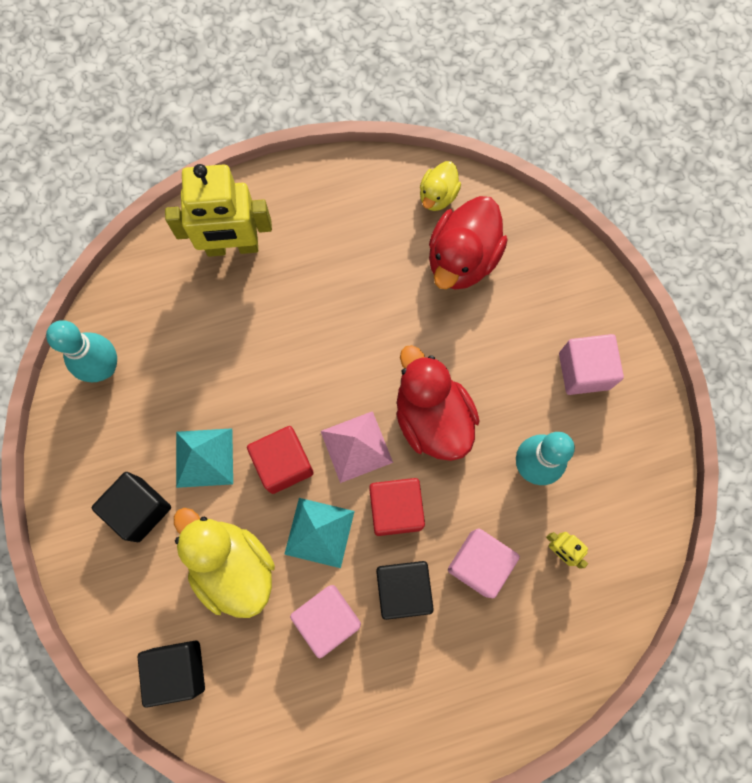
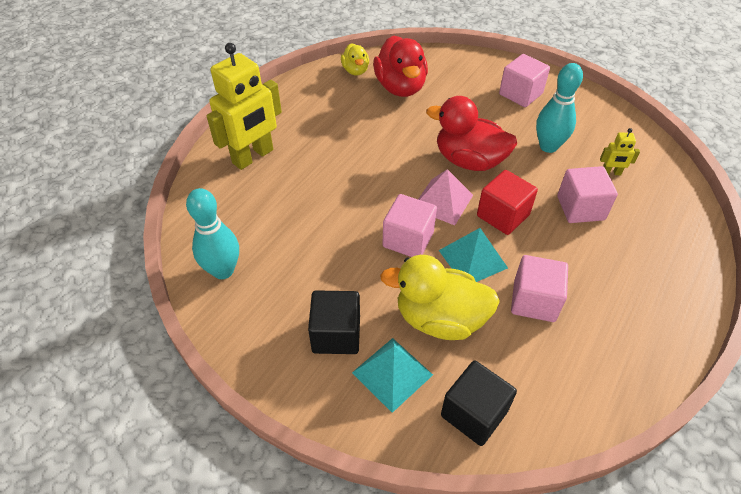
camera: 40 degrees left, 25 degrees down
(204, 457) = (351, 272): turquoise pyramid -> turquoise pyramid (392, 373)
(283, 463) = (408, 239): red cube -> pink cube
(403, 589) = (557, 251): black cube -> none

